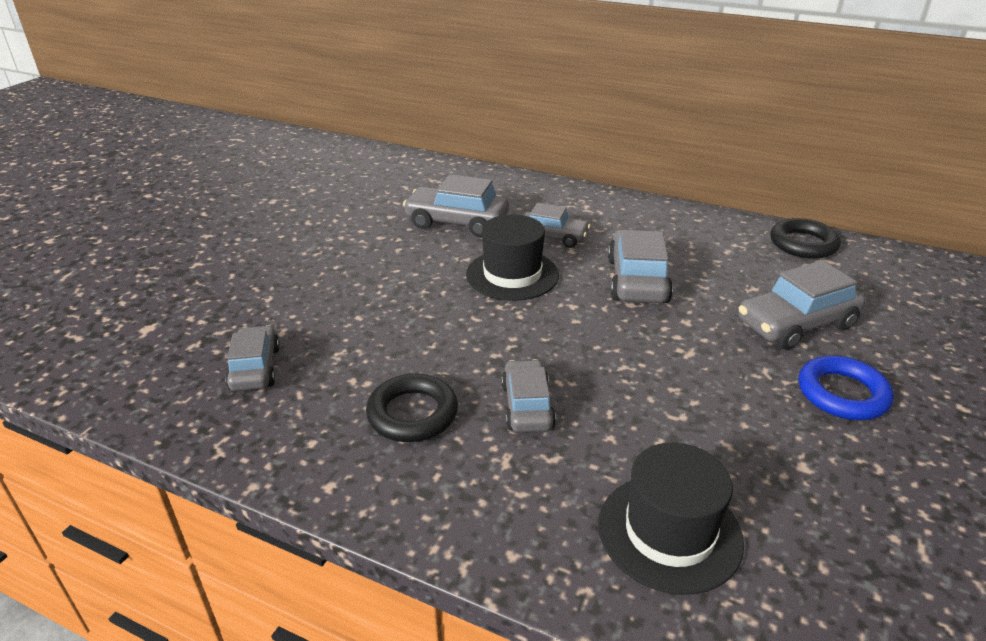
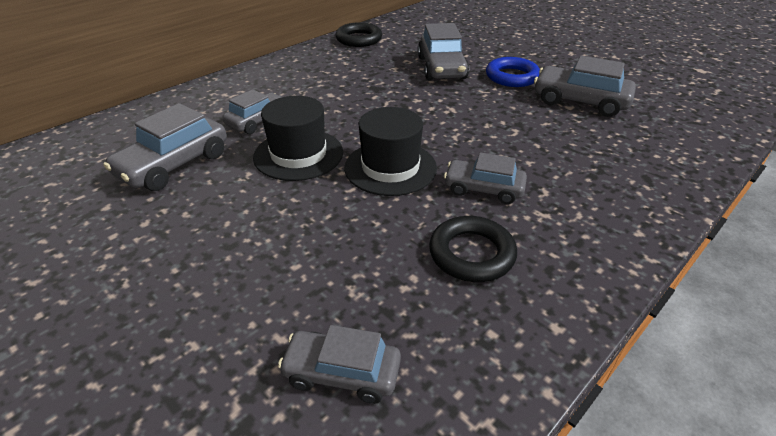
camera: 70 degrees left, 5 degrees up
(637, 280) = (354, 103): grey car -> grey car (580, 101)
(669, 532) = (619, 164): black hat -> black hat (390, 167)

